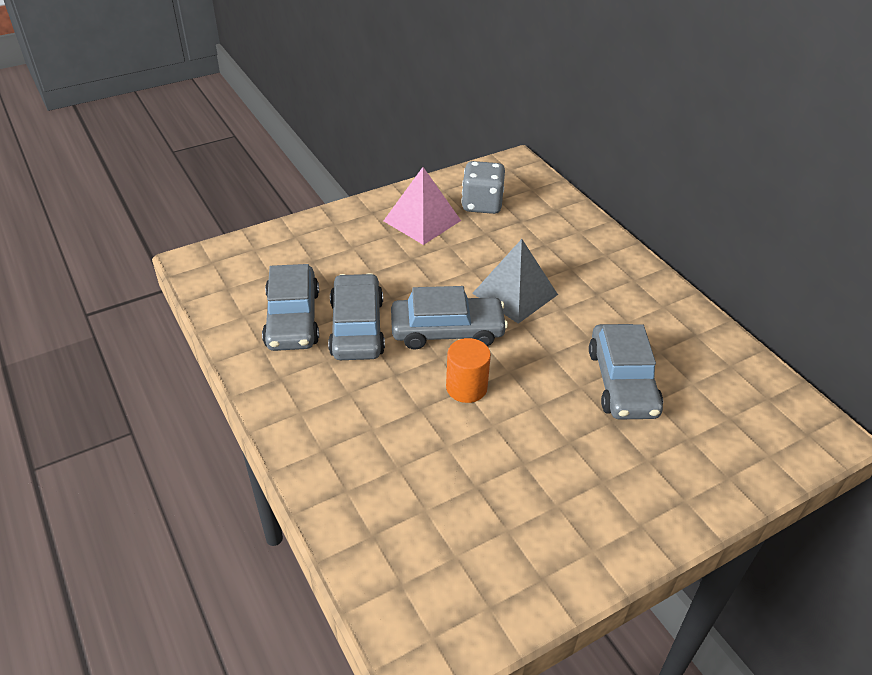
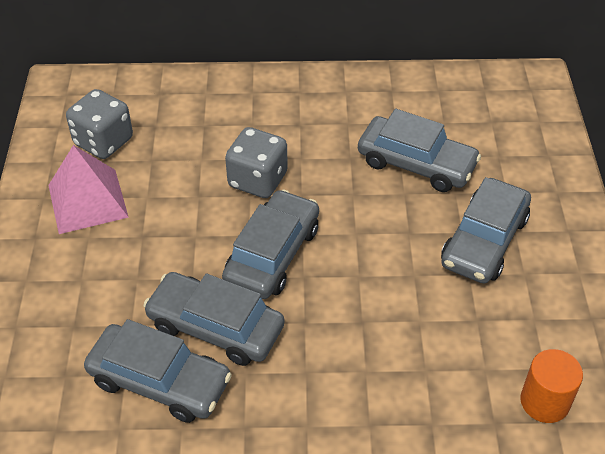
camera: 60 degrees left, 5 degrees up
(466, 387) = (357, 273): orange cylinder -> orange cylinder (544, 401)
(515, 294) = (257, 180): grey pyramid -> grey dice
(571, 461) = (484, 241): none -> grey car

